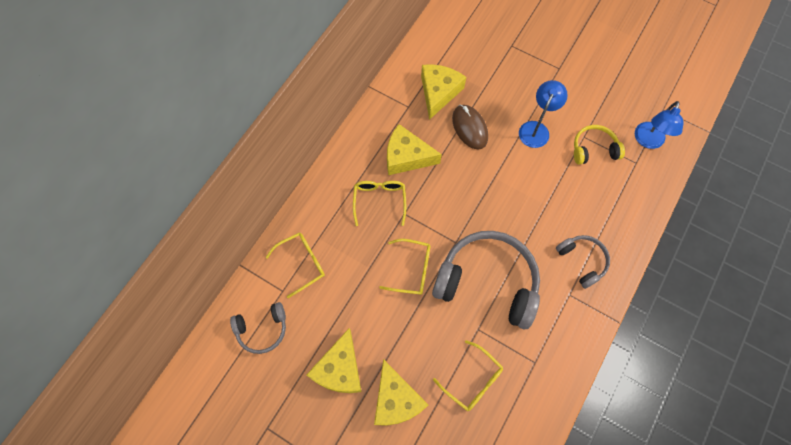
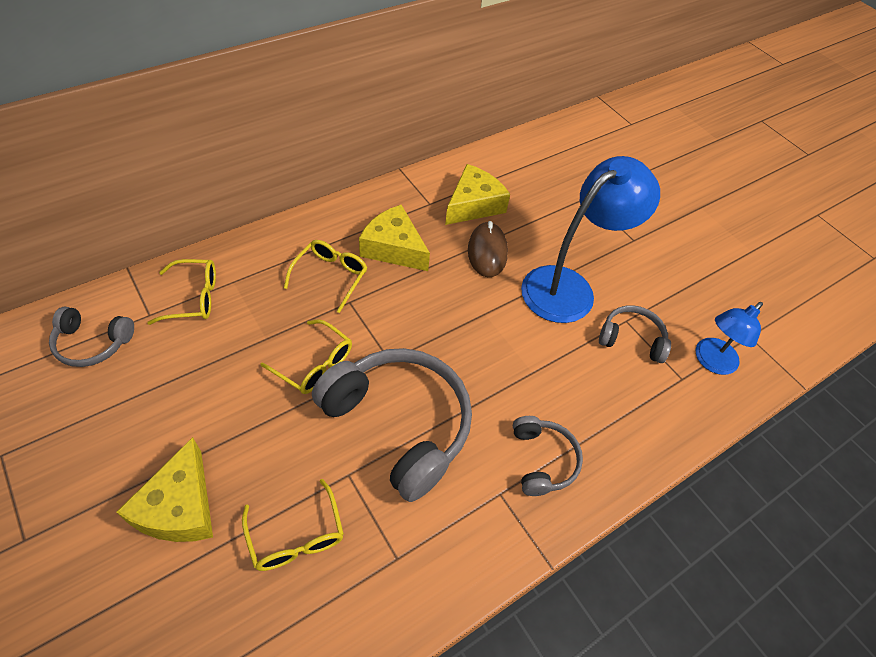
camera: 20 degrees right, 15 degrees down
(339, 369) = (142, 432): yellow cheese -> none
(536, 129) = (569, 287): blue lamp -> blue lamp, size x1.75
(593, 149) = (631, 339): yellow headphones -> grey headphones

